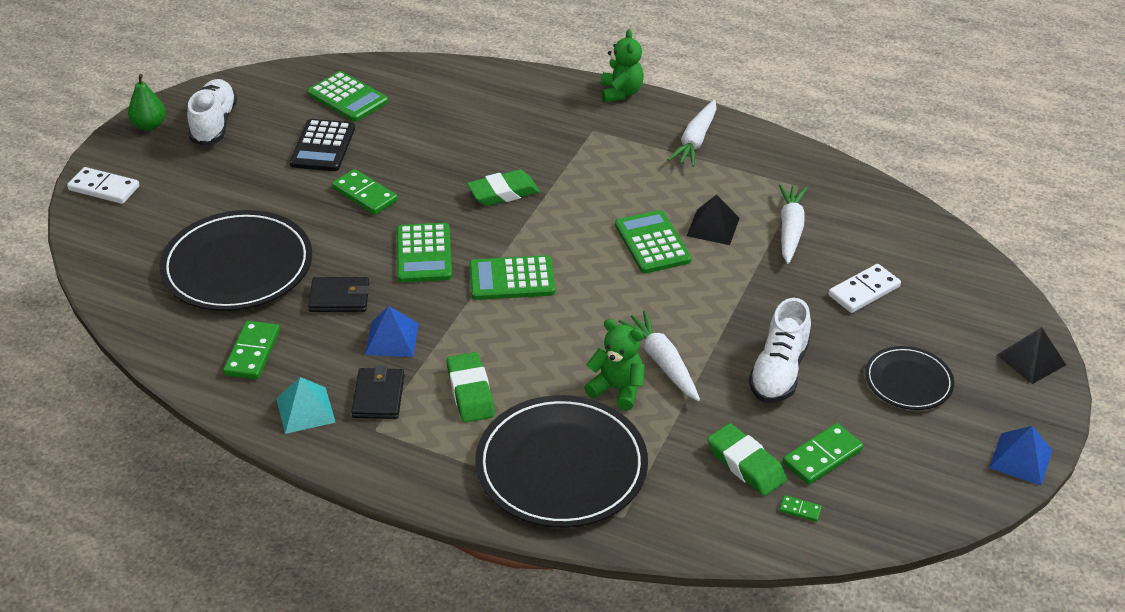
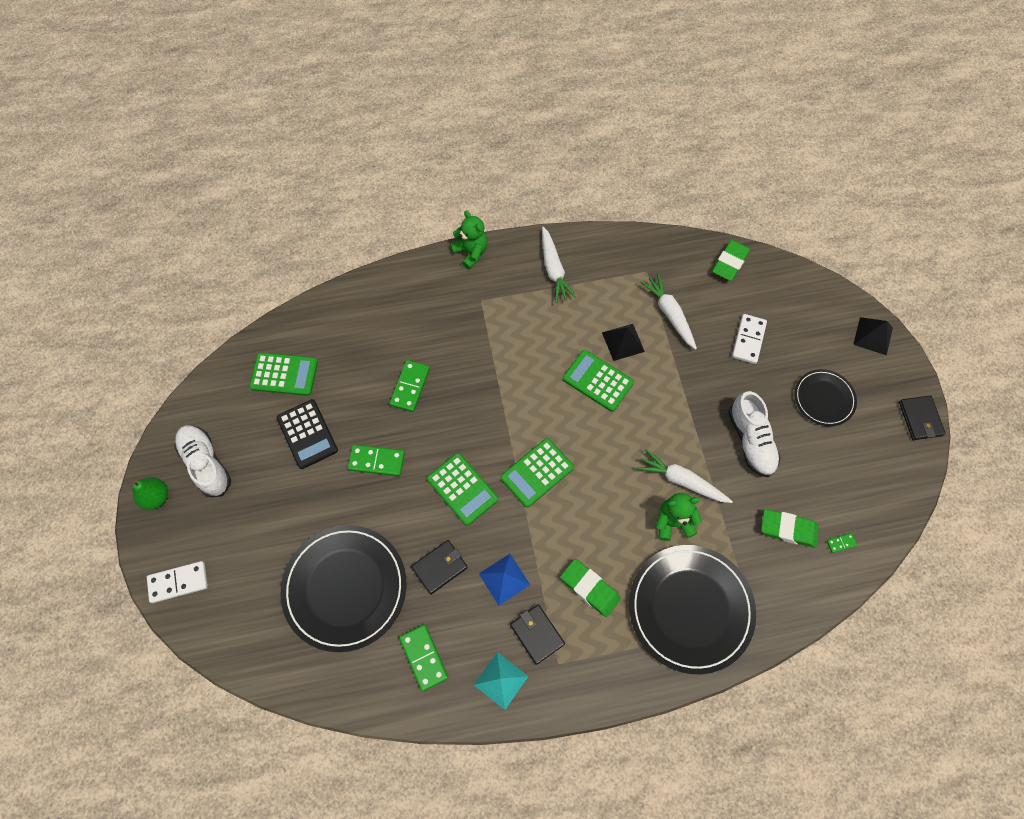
camera: 35 degrees left, 25 degrees up
(503, 193) = (469, 397): green eraser -> green eraser (730, 263)
(822, 456) = (822, 492): green domino -> green domino (410, 387)
(1020, 459) = (920, 419): blue pyramid -> black wallet

